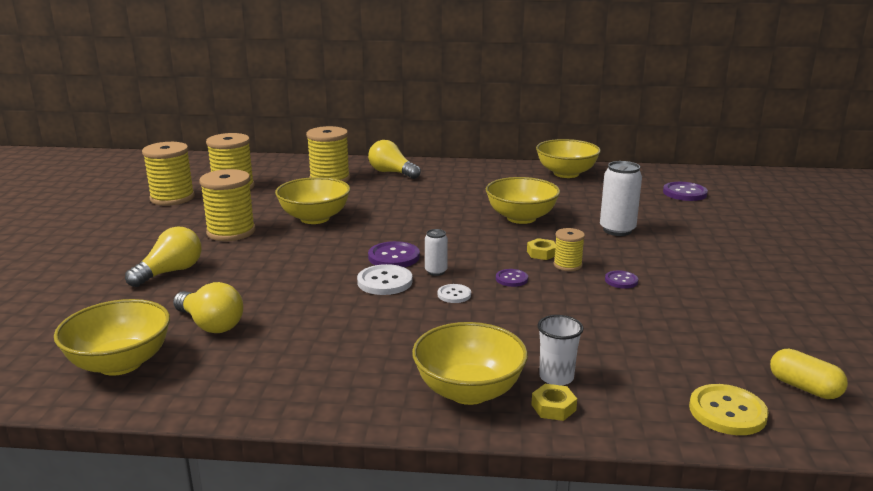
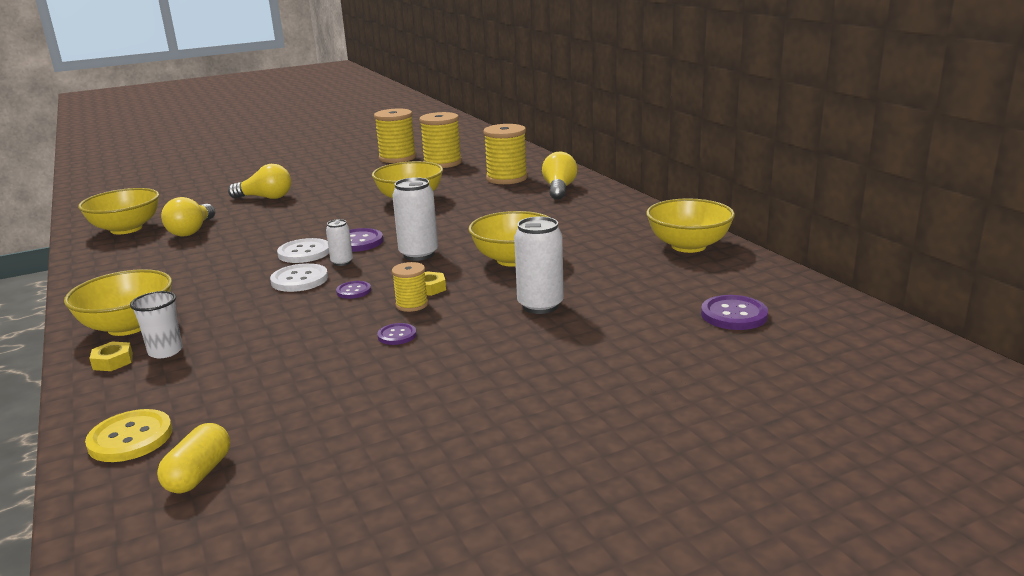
camera: 60 degrees right, 0 degrees up
(231, 232) = (352, 189): yellow spool -> none
(454, 295) = (299, 280): white button -> white button, size x1.69
(462, 242) = (418, 254): none -> white can

